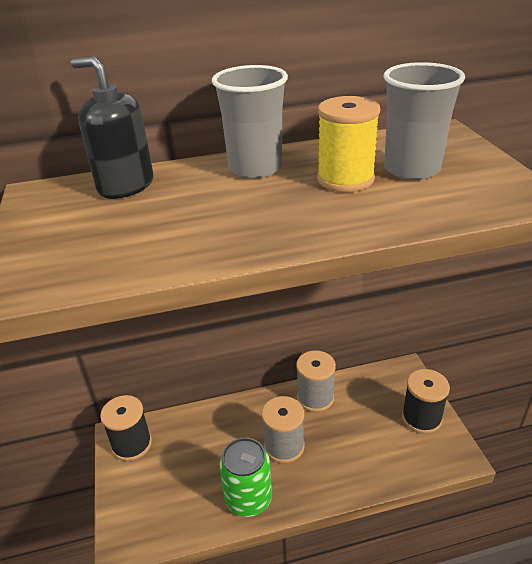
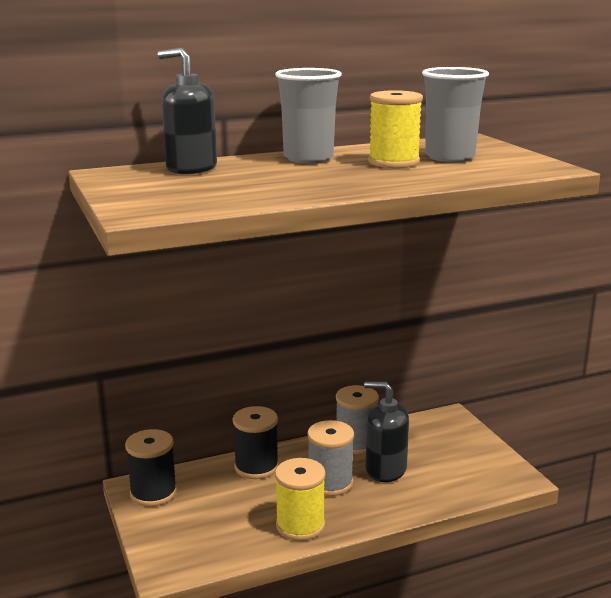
camera: 10 degrees left, 15 degrees down
(248, 498) = (300, 525): green can -> yellow spool
(336, 433) = (385, 469): none -> black soap dispenser
(421, 418) = (475, 452): black spool -> black spool (256, 467)

